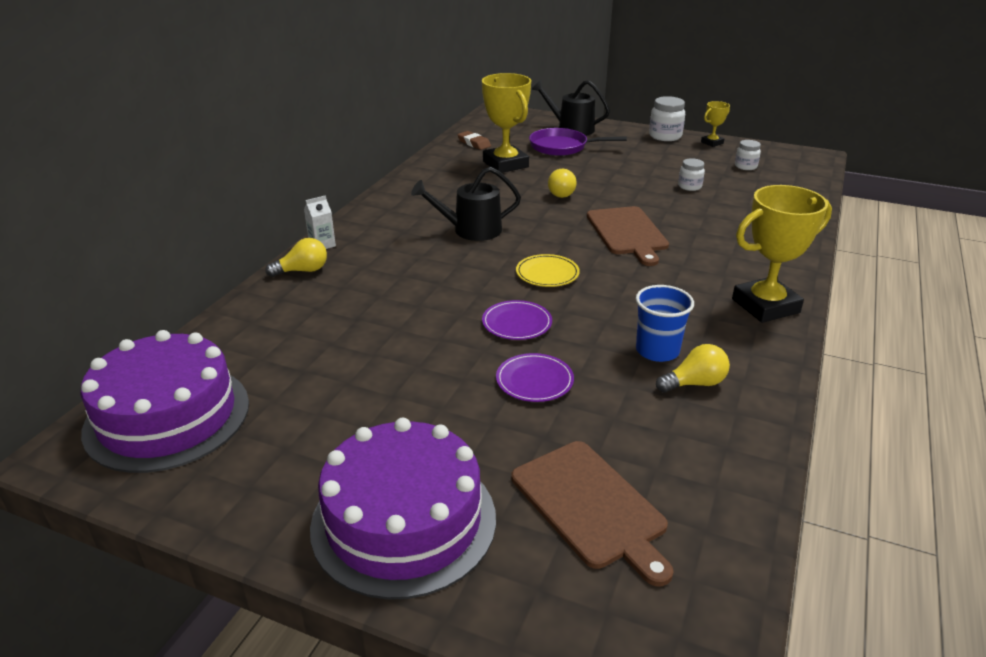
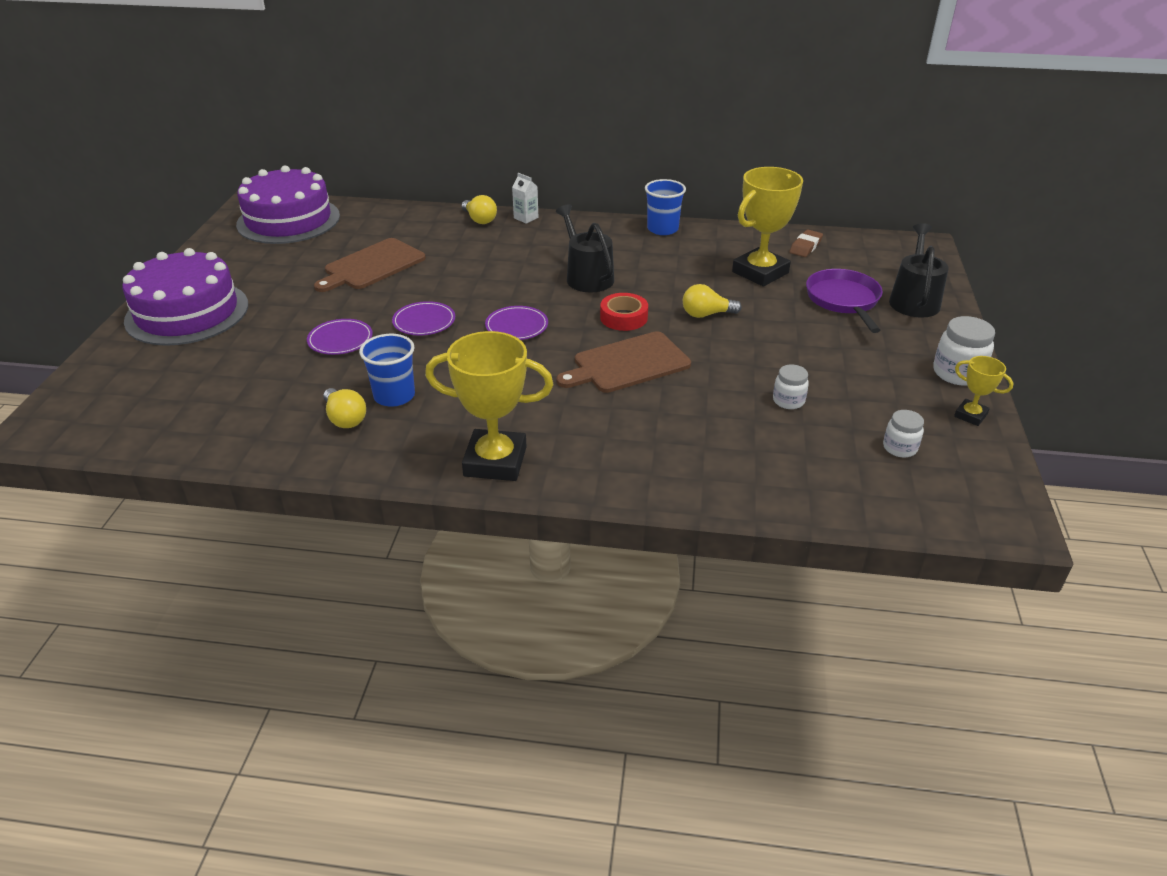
camera: 75 degrees right, 5 degrees up
(402, 186) = (662, 229): none -> blue cup
(547, 273) = (516, 326): yellow plate -> purple plate
(553, 224) = (623, 317): none -> red tape
(590, 506) = (193, 378): brown cutting board -> brown cutting board (372, 265)
(765, 306) = (495, 461): yellow trophy -> yellow trophy turned 45 degrees counterclockwise

